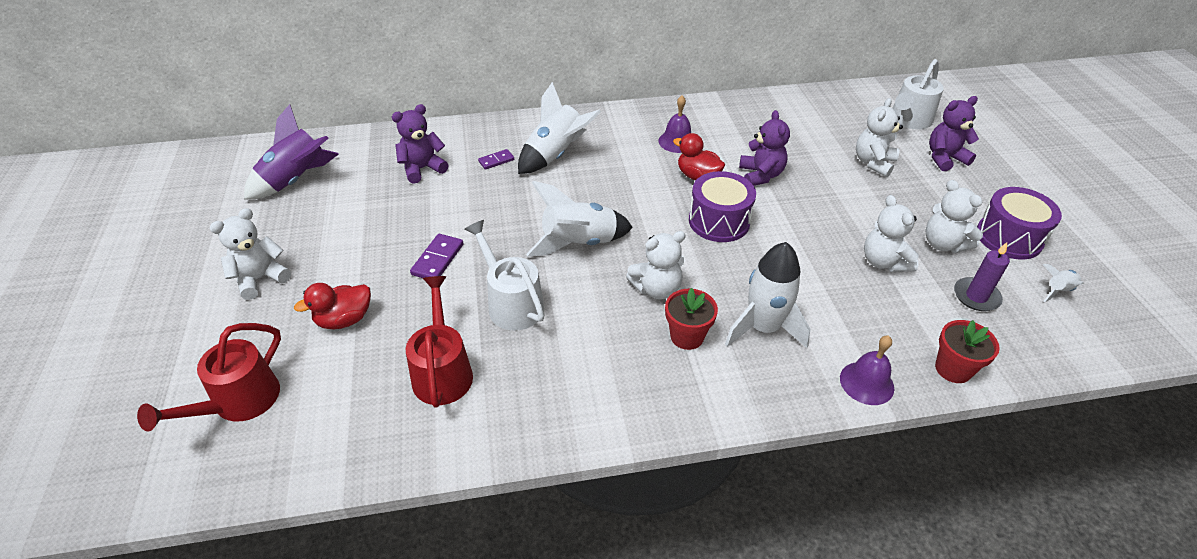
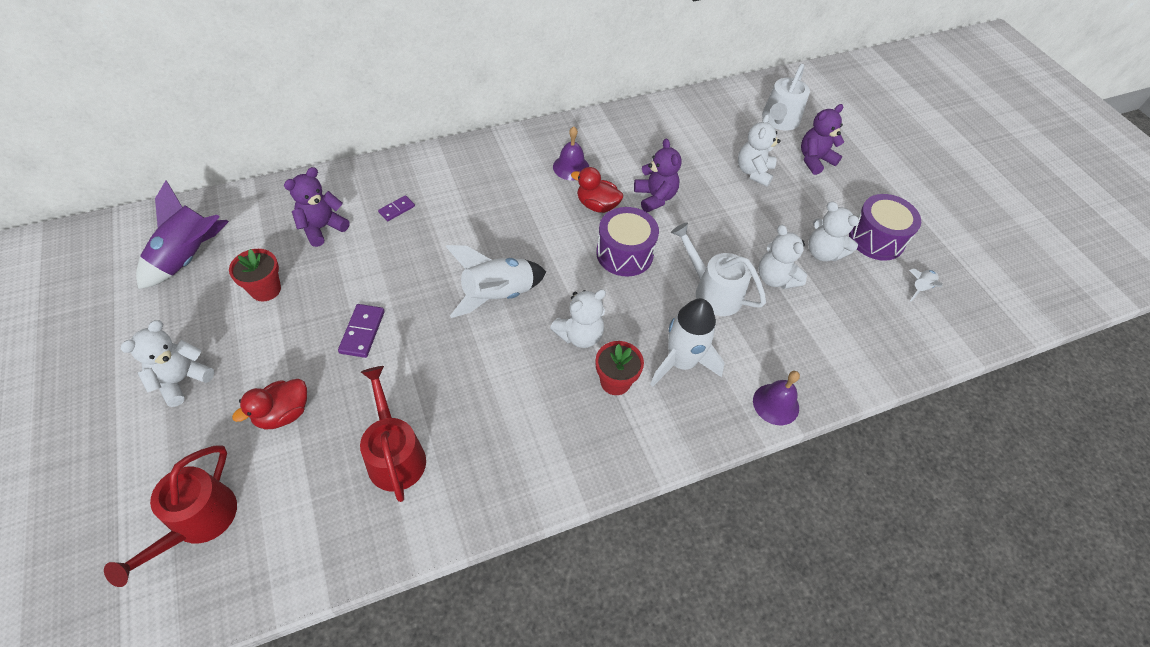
camera: 15 degrees left, 10 degrees up
(511, 303) = (445, 370): white watering can -> white watering can (712, 291)
(555, 155) = (455, 196): white rocket -> none
(953, 369) = (844, 379): red flower pot -> red flower pot (265, 289)
(976, 296) = (855, 303): purple candle -> none

